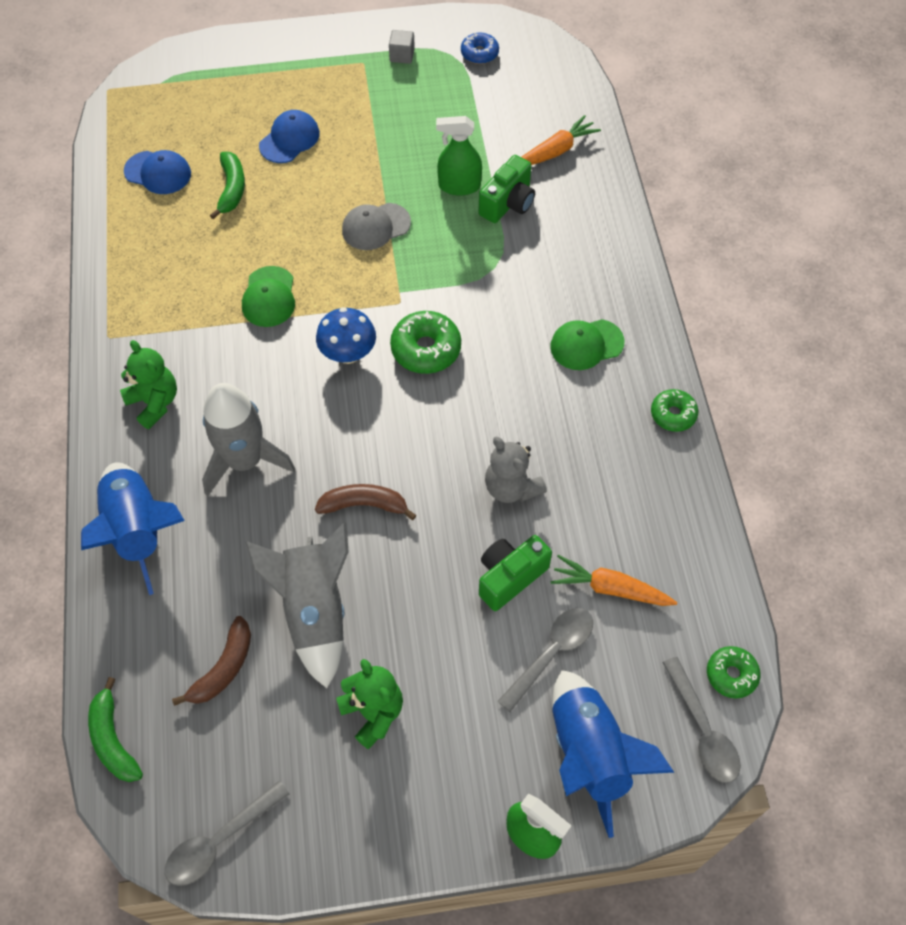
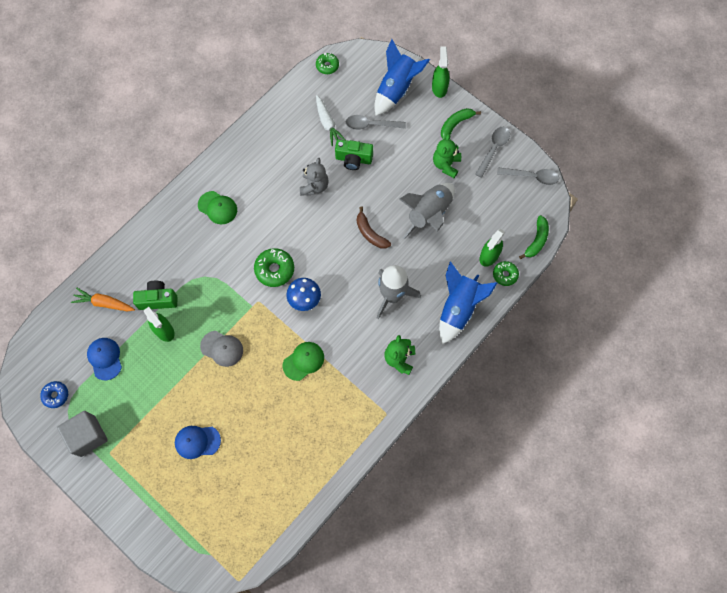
camera: 130 degrees left, 10 degrees up
(158, 173) = (274, 489): blue cap -> blue cap (105, 358)
(165, 642) = (489, 256): none -> green spray bottle
(223, 668) = (478, 227): brown banana -> none
(232, 189) = (254, 440): green banana -> green banana (456, 124)
(402, 55) = (88, 436): grey cube -> grey cube, size x1.96
(610, 588) = (328, 123): orange carrot -> white carrot
(673, 414) = (227, 152): green donut -> green donut (505, 275)
(702, 729) = (356, 62): grey spoon -> grey spoon (493, 149)

